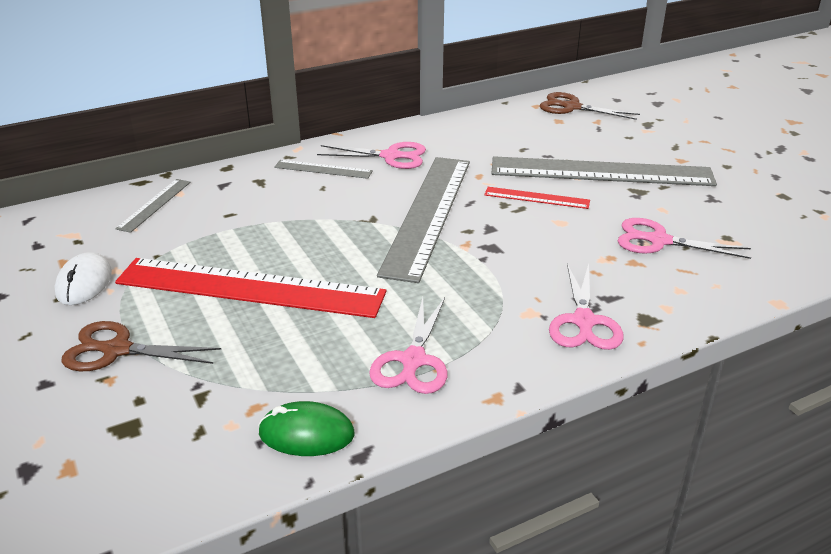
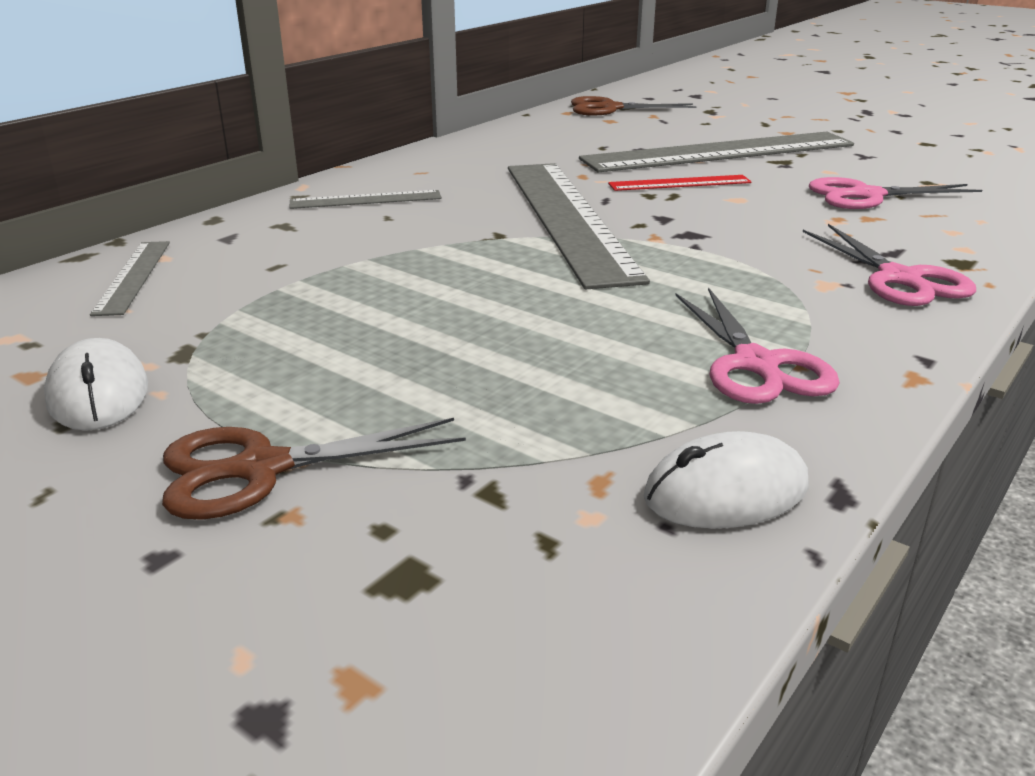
camera: 25 degrees left, 5 degrees down
(250, 287) = (409, 338): red ruler -> none
(306, 434) = (726, 492): green mouse -> white mouse
(391, 156) = (446, 175): pink scissors -> none

